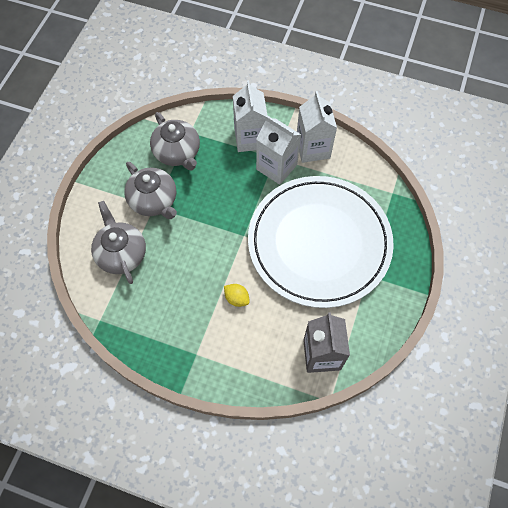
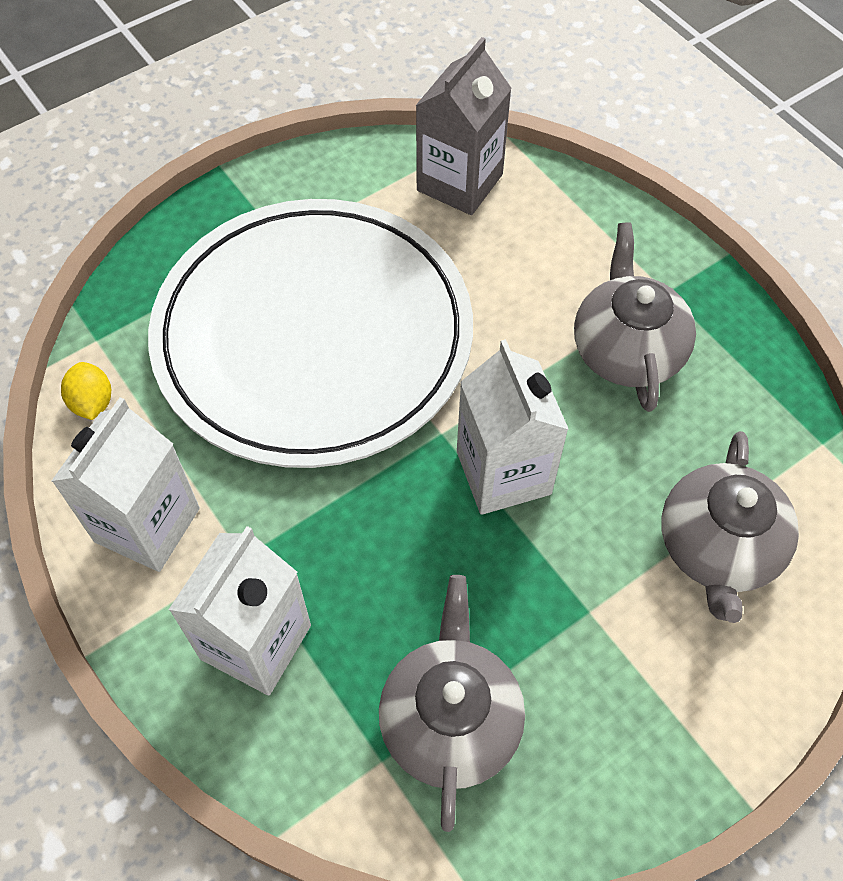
camera: 145 degrees left, 5 degrees down
(154, 201) = (581, 626): grey teapot -> grey teapot (626, 349)
(237, 298) = (537, 333): yellow lemon -> yellow lemon (92, 403)
(276, 167) = (259, 532): white carton -> white carton (503, 472)

